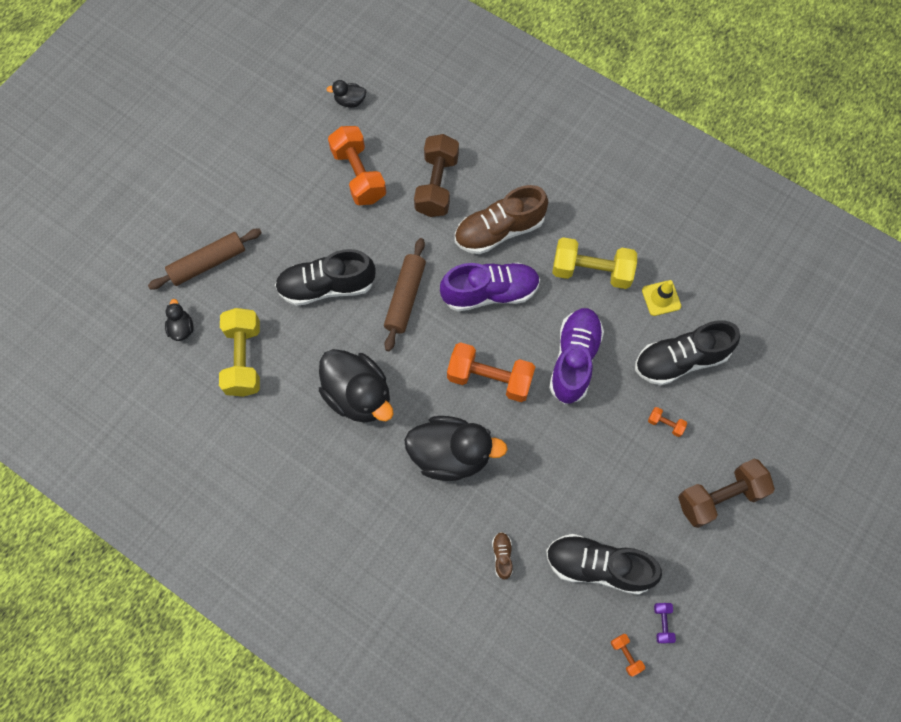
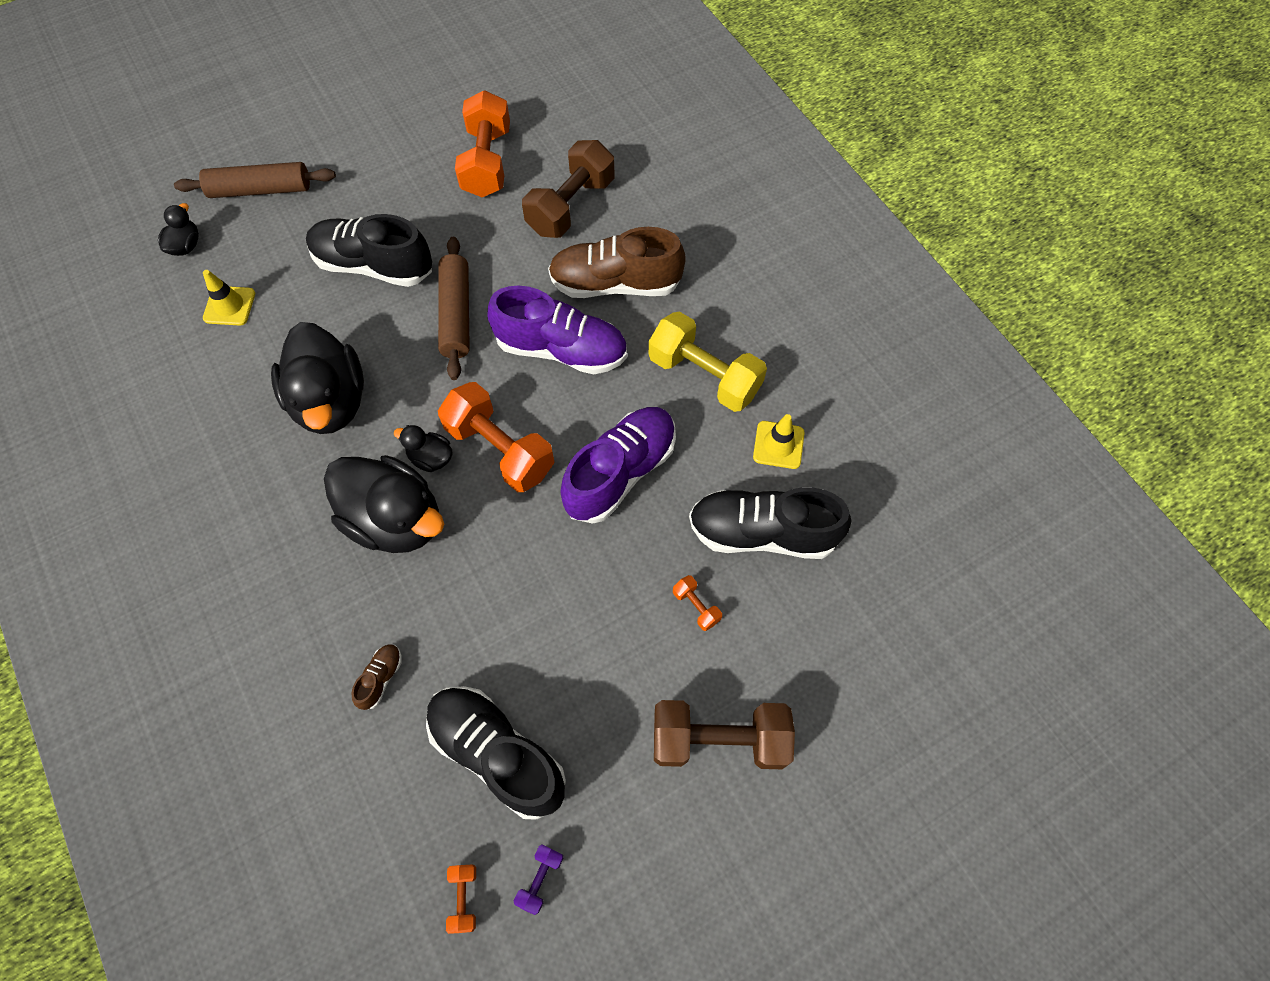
camera: 25 degrees right, 5 degrees down
(244, 359) = (229, 306): yellow dumbbell -> yellow traffic cone
(350, 101) = (526, 84): black duck -> black duck (431, 458)
(405, 297) = (456, 314): brown rolling pin -> brown rolling pin turned 45 degrees counterclockwise

